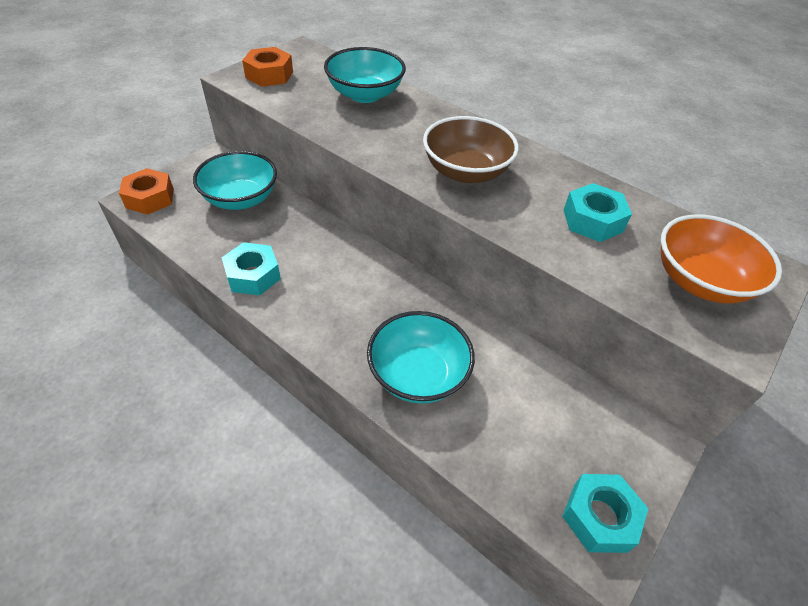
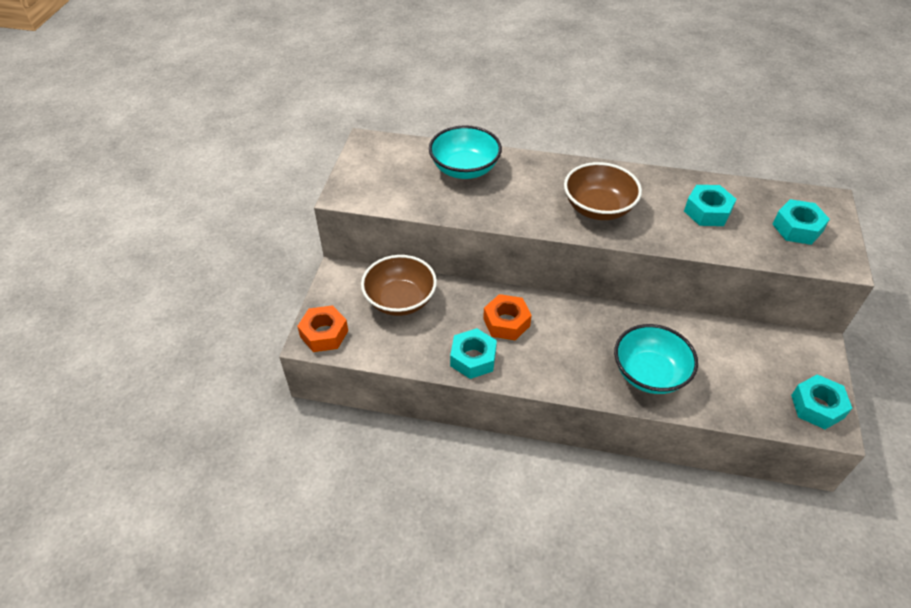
camera: 25 degrees left, 0 degrees up
(241, 199) = (400, 300): turquoise bowl -> brown bowl
(269, 75) = (370, 181): orange nut -> orange nut (506, 322)
(699, 281) = (797, 228): orange bowl -> turquoise nut

